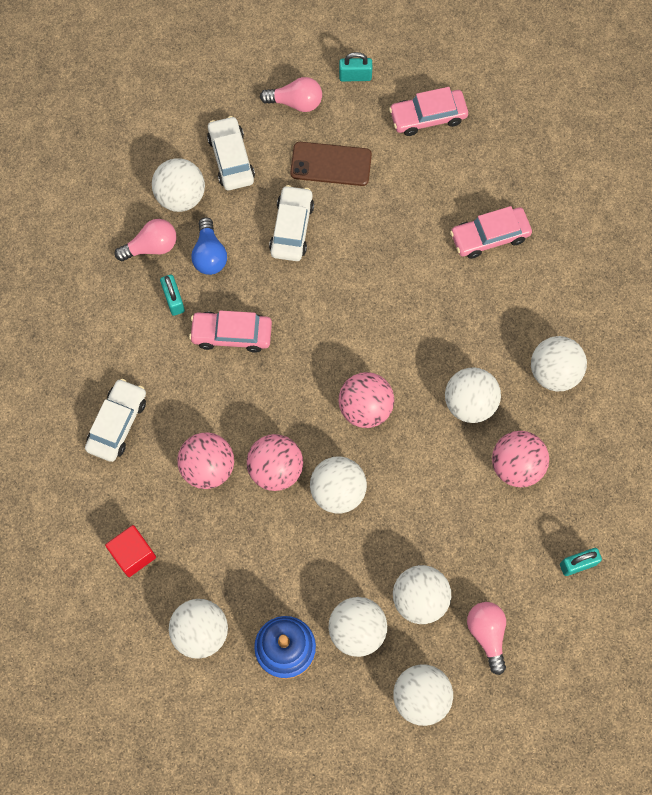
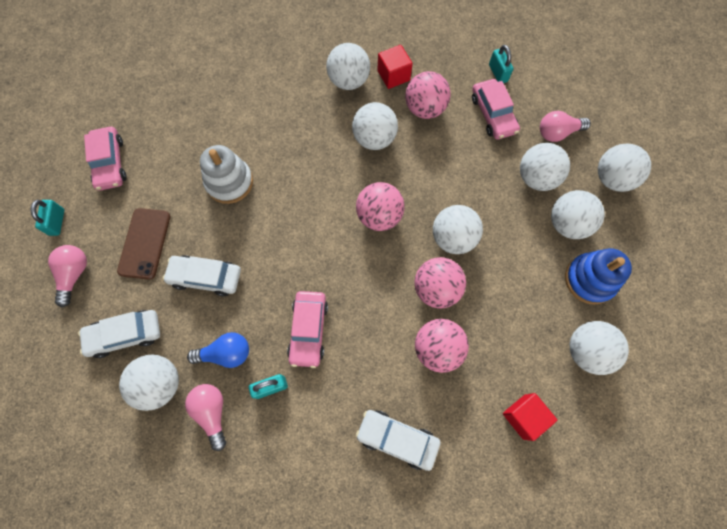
camera: 90 degrees left, 0 degrees up
(406, 243) = (229, 182): none -> white stacking toy
(489, 236) = (229, 120): pink car -> pink car (493, 114)
(565, 428) = (393, 75): none -> red cube

